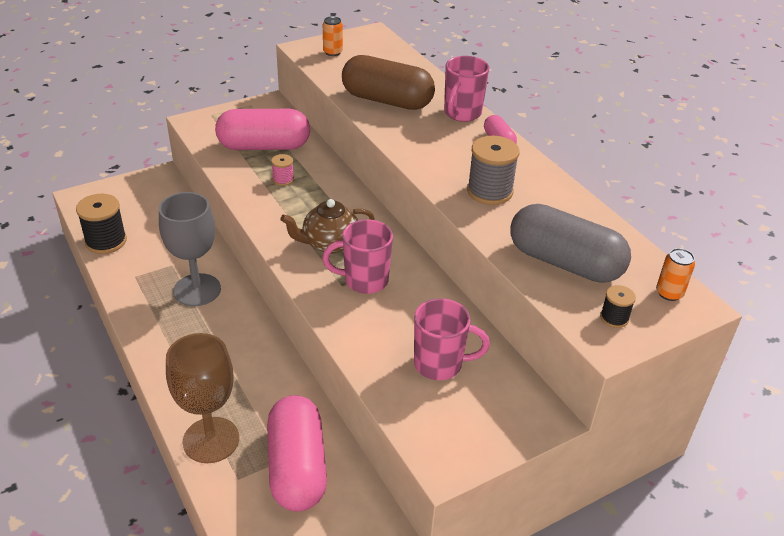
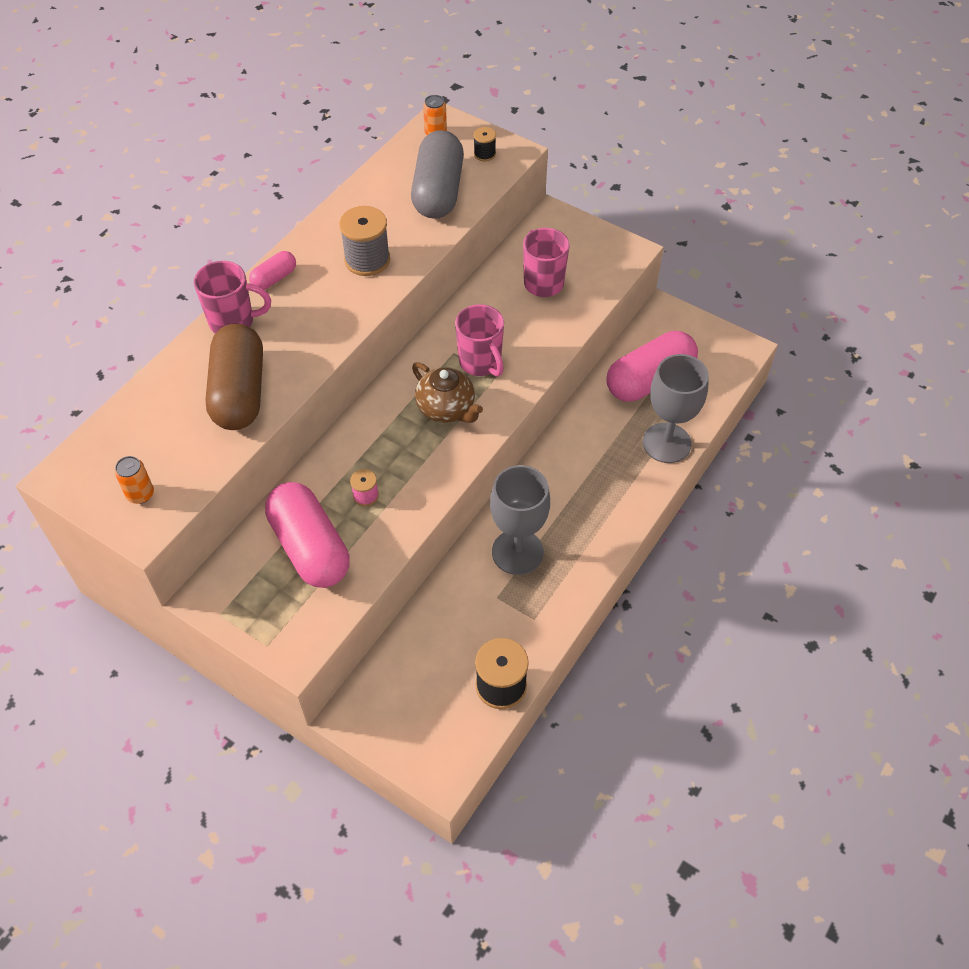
camera: 115 degrees left, 15 degrees up
(211, 440) = (666, 443): brown goblet -> grey goblet

